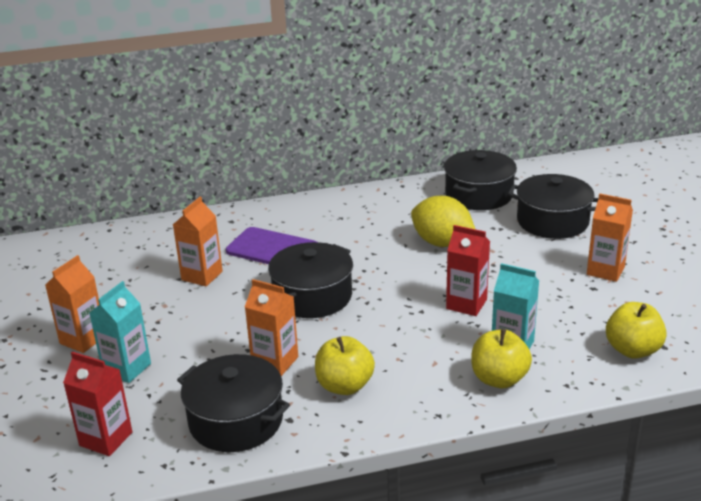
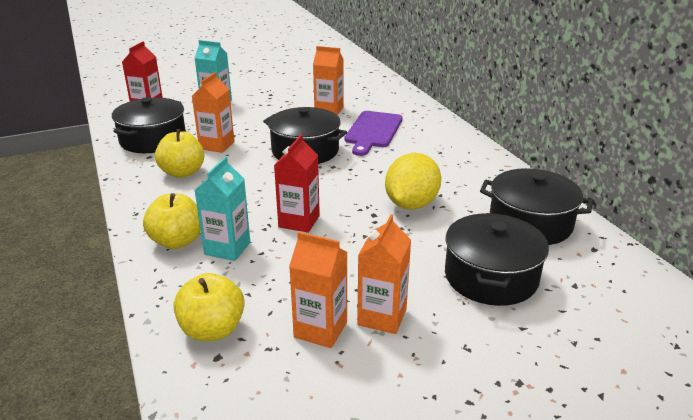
camera: 80 degrees right, 0 degrees up
(83, 339) = (248, 88): orange carton -> orange carton (320, 329)

